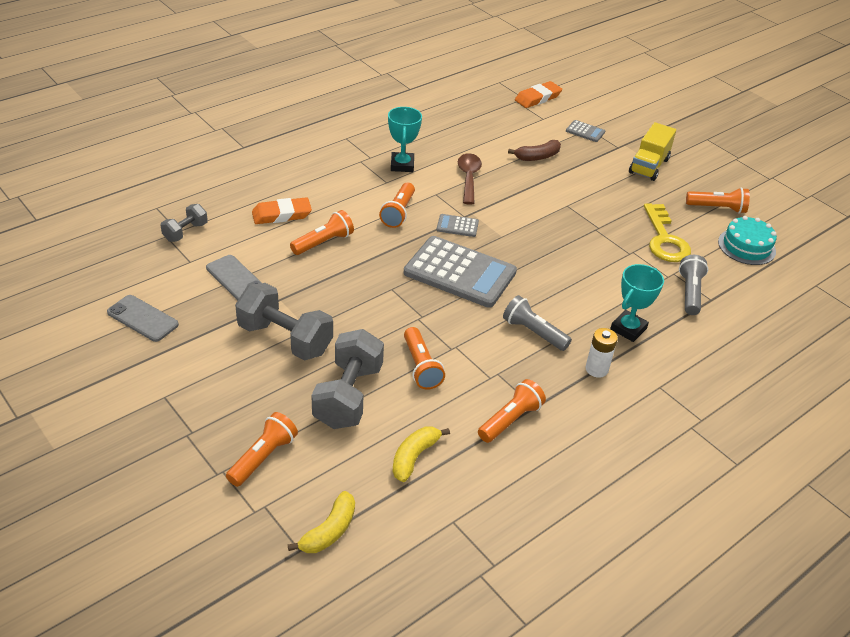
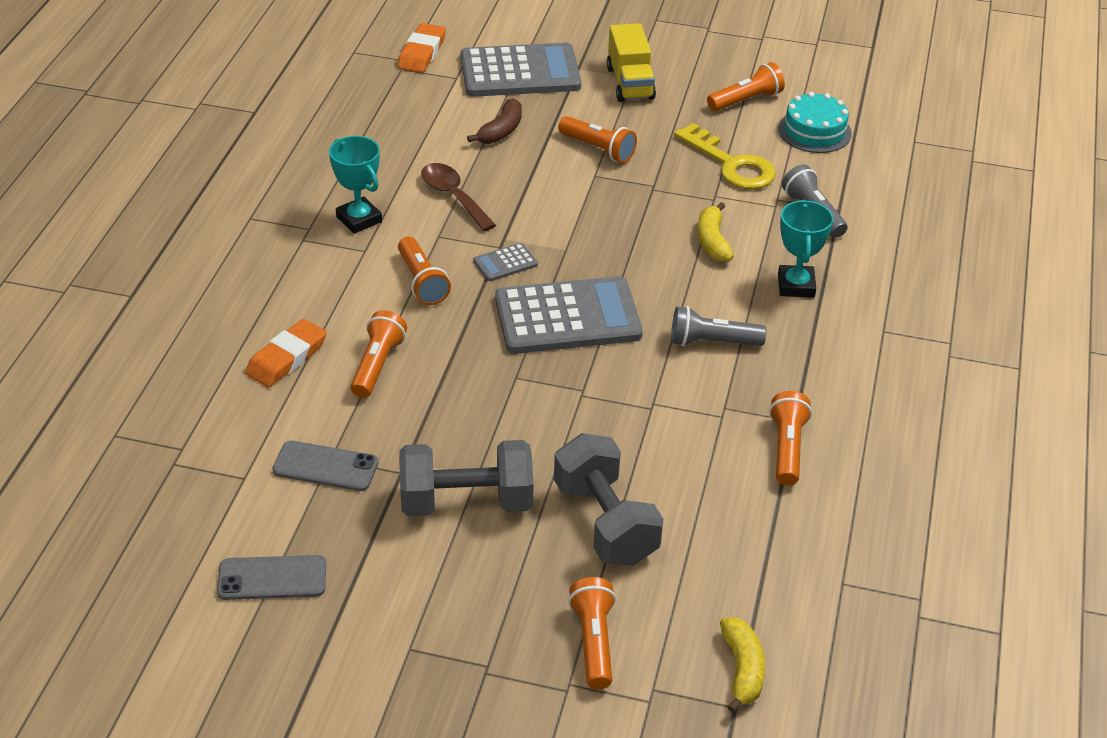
camera: 35 degrees left, 0 degrees up
(185, 232) = (193, 445): grey dumbbell -> none
(414, 457) = (739, 544): yellow banana -> yellow banana (712, 241)
(421, 367) = (643, 446): orange flashlight -> orange flashlight (598, 149)
(585, 131) = (520, 72): grey calculator -> grey calculator, size x2.34
(596, 369) = (810, 346): white battery -> none

